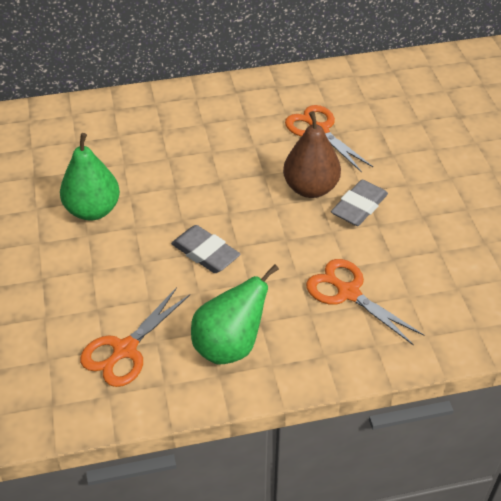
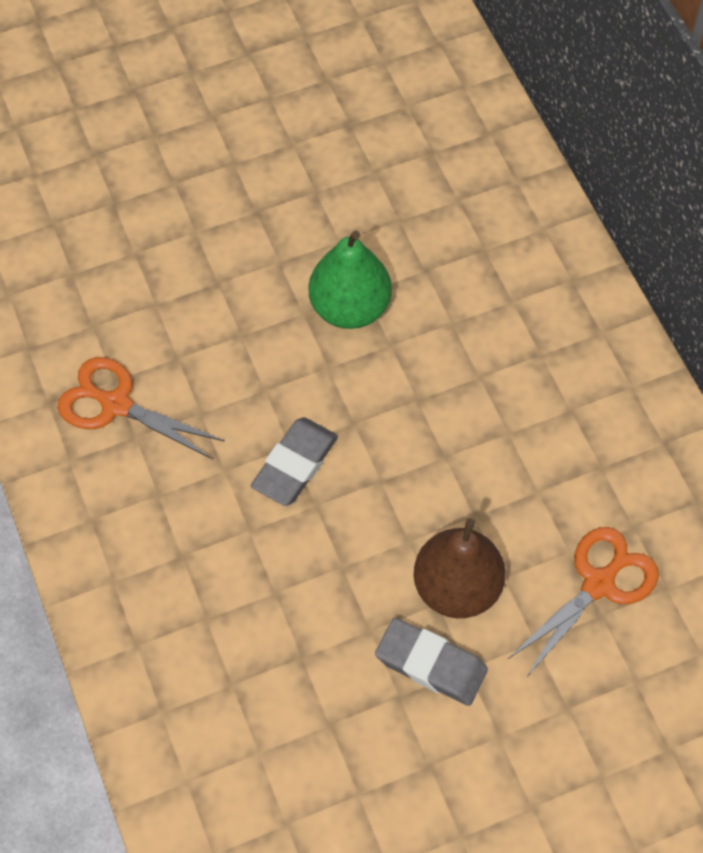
camera: 80 degrees right, 15 degrees up
(229, 346) = (137, 524): green pear -> none
(348, 293) = (251, 665): orange scissors -> none

